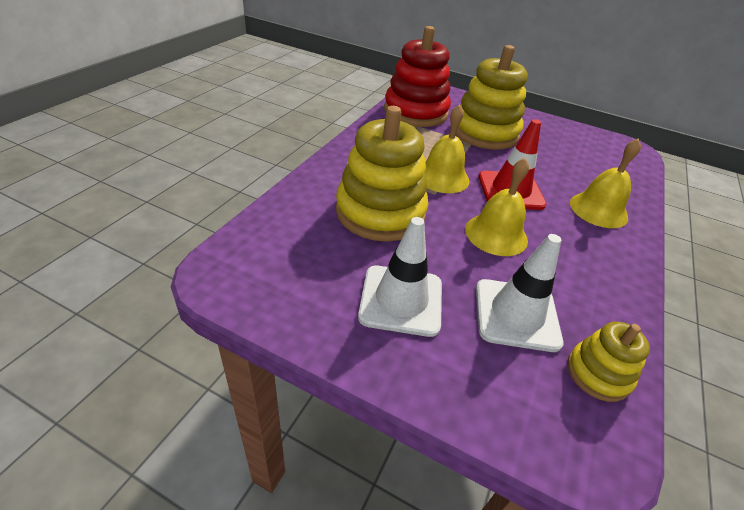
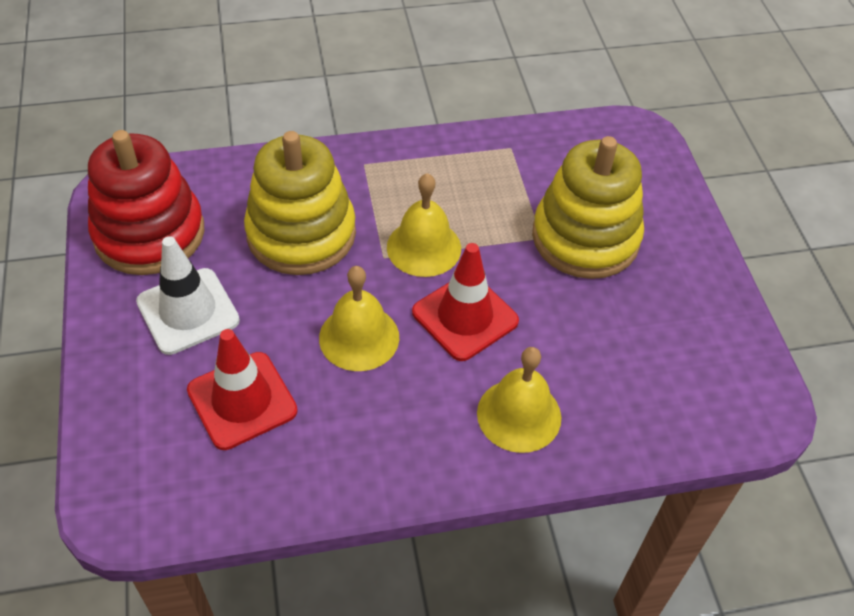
camera: 55 degrees right, 10 degrees up
(415, 112) = (553, 154): red stacking toy -> red stacking toy (149, 233)
(516, 314) = (242, 400): white traffic cone -> red traffic cone
(598, 373) = (214, 488): yellow stacking toy -> none

